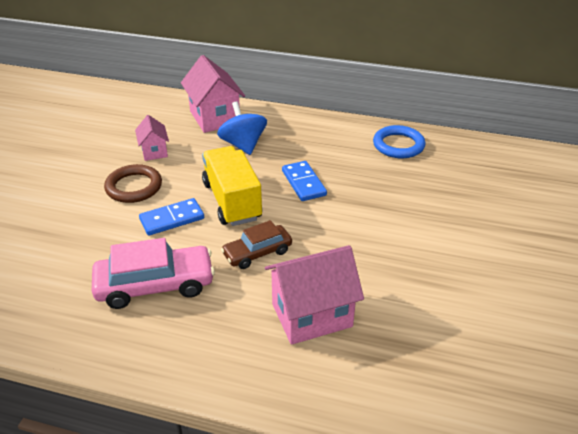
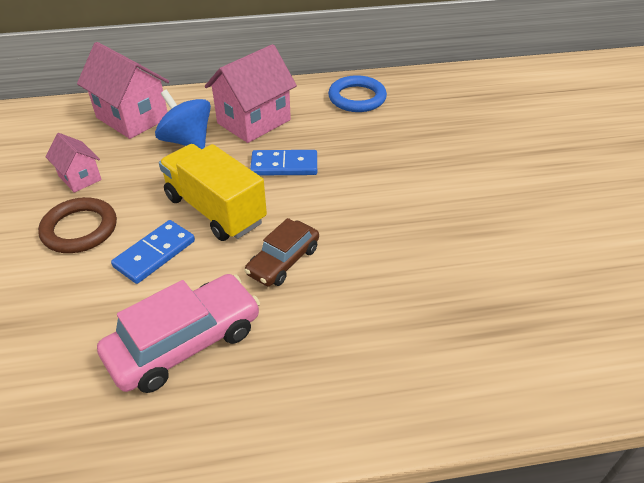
camera: 25 degrees left, 5 degrees up
(303, 183) = (284, 165): blue domino -> blue domino turned 45 degrees counterclockwise
(312, 315) = (388, 311): pink house -> pink house (254, 121)

